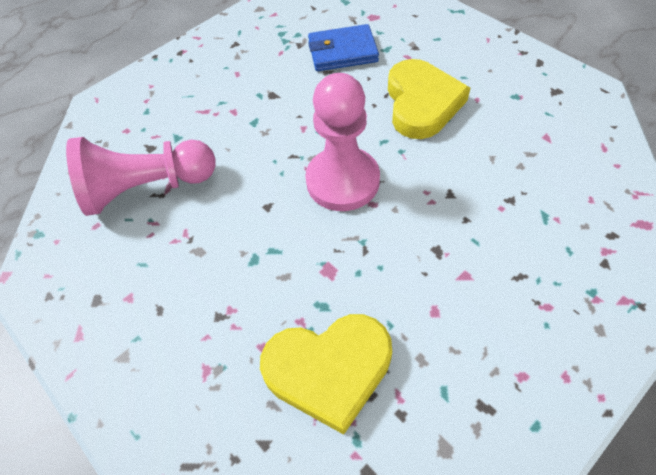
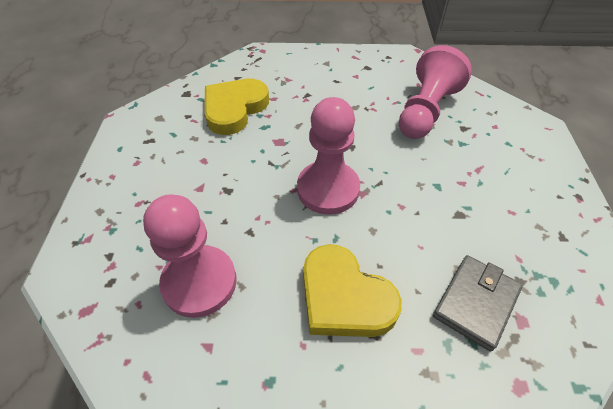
camera: 130 degrees right, 5 degrees down
(342, 52) = (475, 303): blue wallet -> grey wallet
(526, 181) = (199, 282): none -> pink pawn

